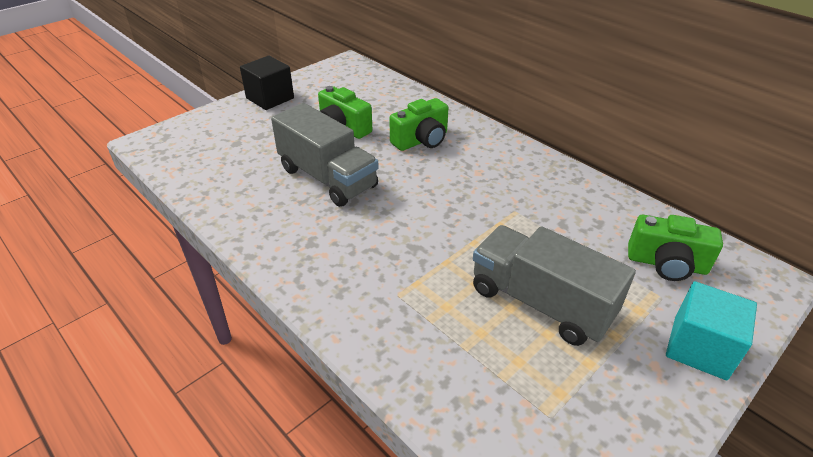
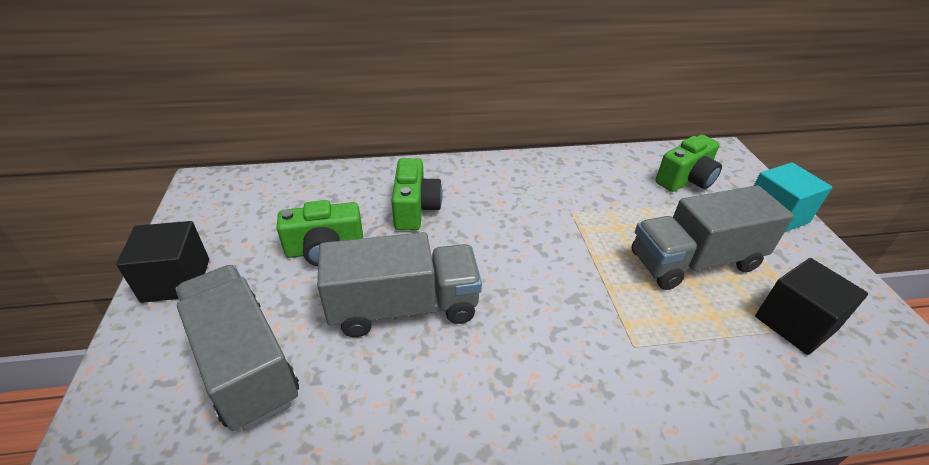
camera: 55 degrees left, 0 degrees up
(238, 147) = (244, 363): none -> grey truck
(532, 394) = (795, 323): none -> black cube

